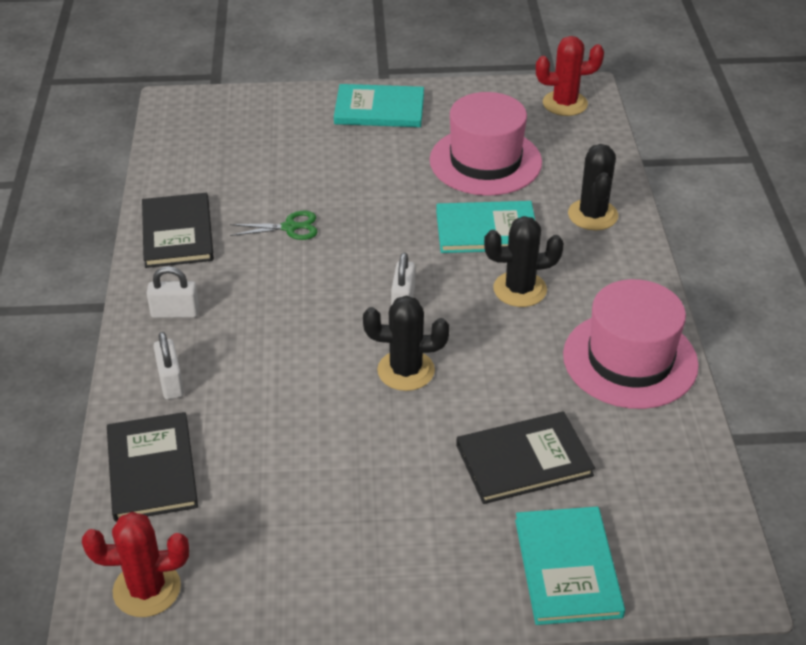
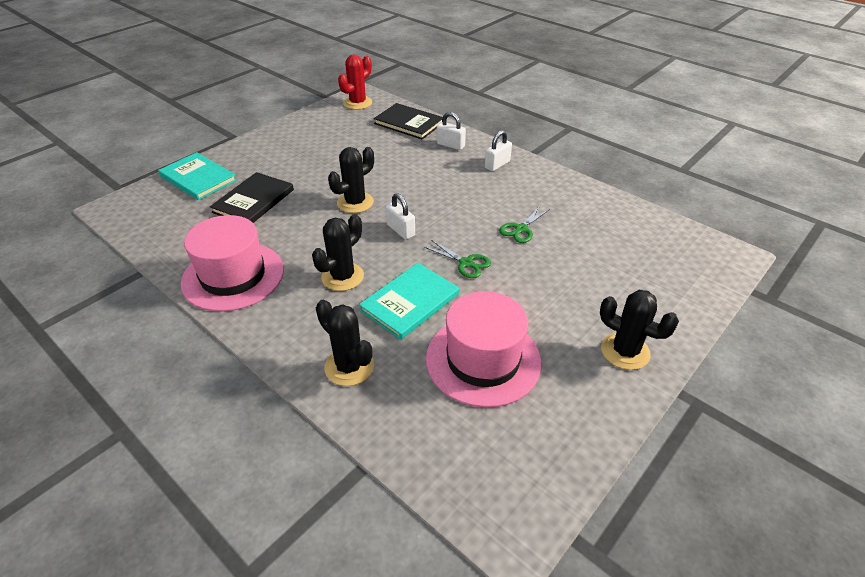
camera: 135 degrees right, 0 degrees up
(177, 233) = (565, 192): black book -> none
(379, 109) = (625, 351): turquoise book -> black cactus
(390, 231) = (466, 263): none -> green scissors
(565, 103) = (505, 490): red cactus -> none

